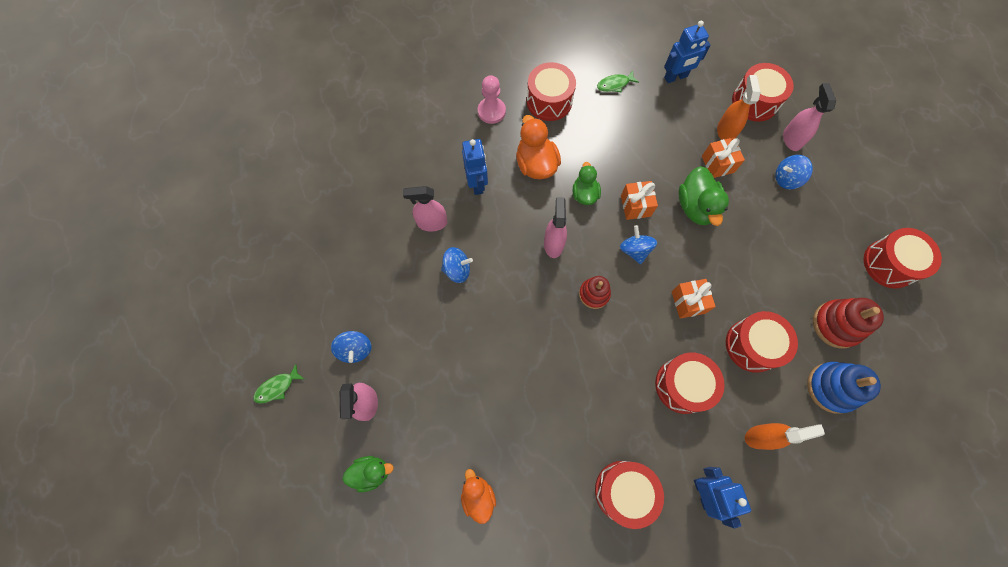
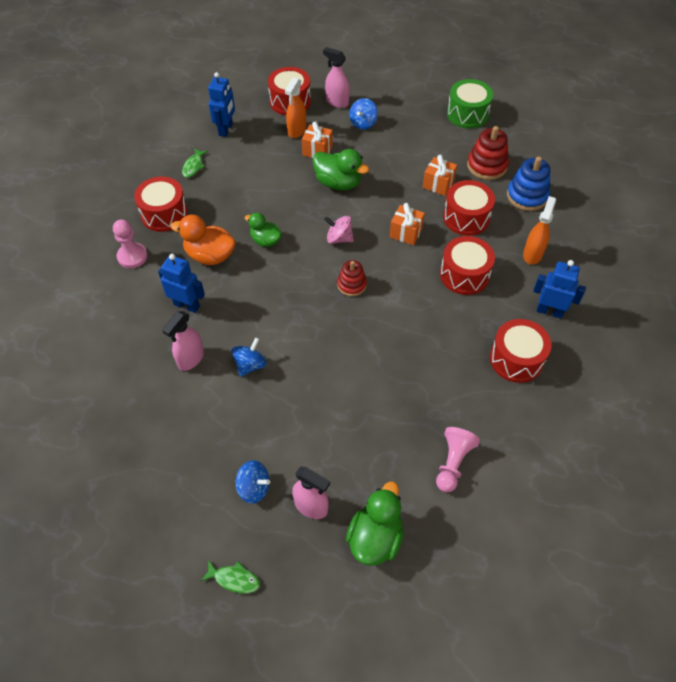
camera: 55 degrees left, 15 degrees down
(277, 387) = (234, 579): green fish -> green fish turned 75 degrees counterclockwise
(371, 472) = (375, 537): green duck -> green duck, size x1.53
(478, 496) = (453, 463): orange duck -> pink pawn
(553, 244) = (288, 285): pink spray bottle -> none
(634, 250) = (339, 238): blue spinning top -> pink spinning top
(635, 206) = (305, 216): orange gift -> orange gift (438, 184)
(725, 131) = (297, 130): orange spray bottle -> orange spray bottle turned 105 degrees counterclockwise
(889, 264) = (467, 114): red drum -> green drum

